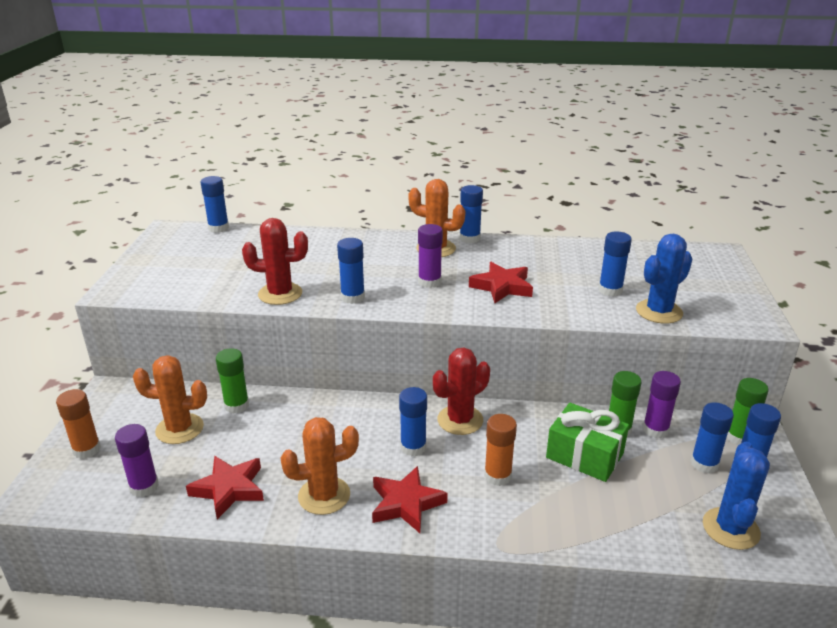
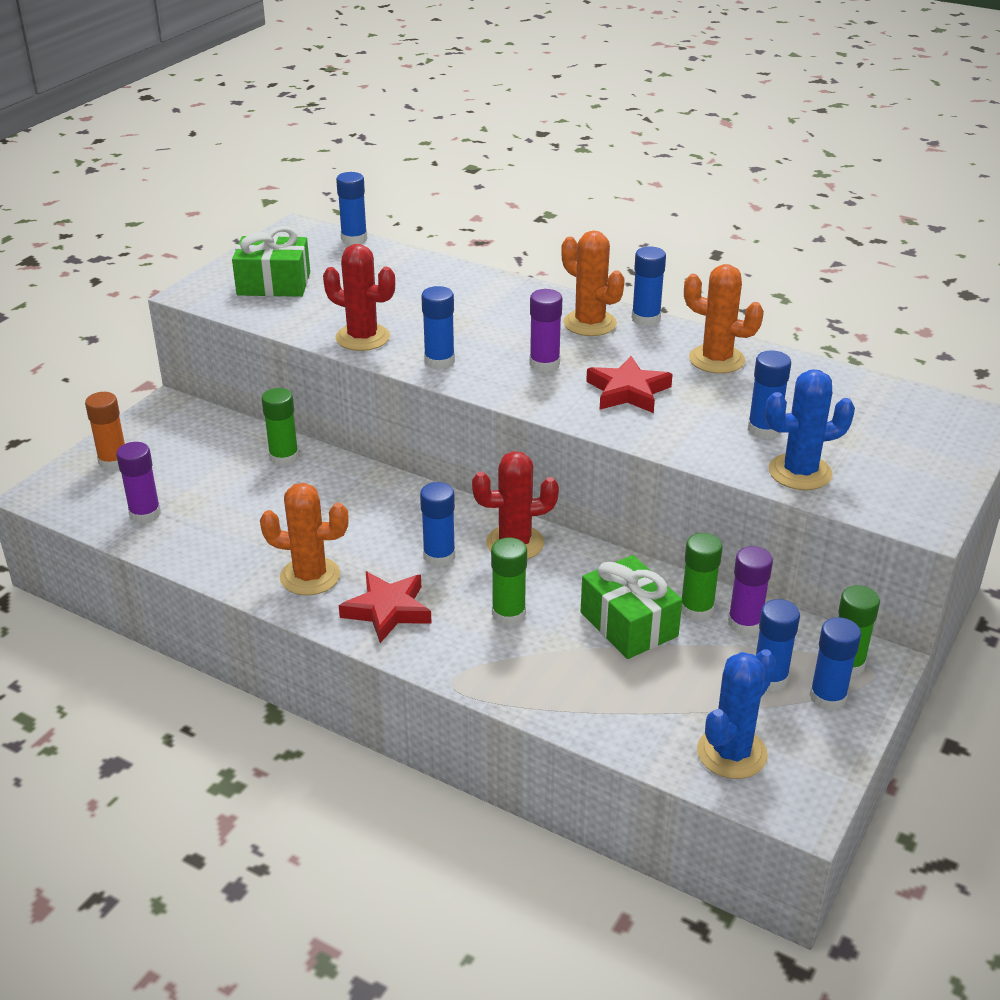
camera: 25 degrees right, 5 degrees up
(178, 271) = (274, 284): none -> green gift
(179, 429) = (212, 466): orange cactus -> orange cactus (716, 359)
(229, 489) = (222, 541): red star -> none
(497, 476) = (508, 614): orange glue stick -> green glue stick

